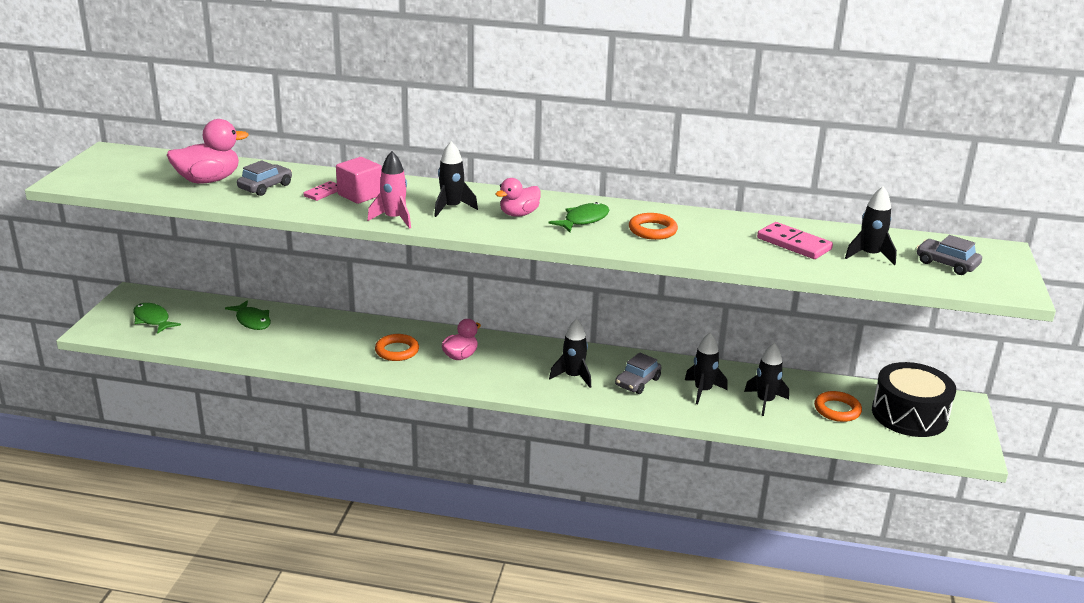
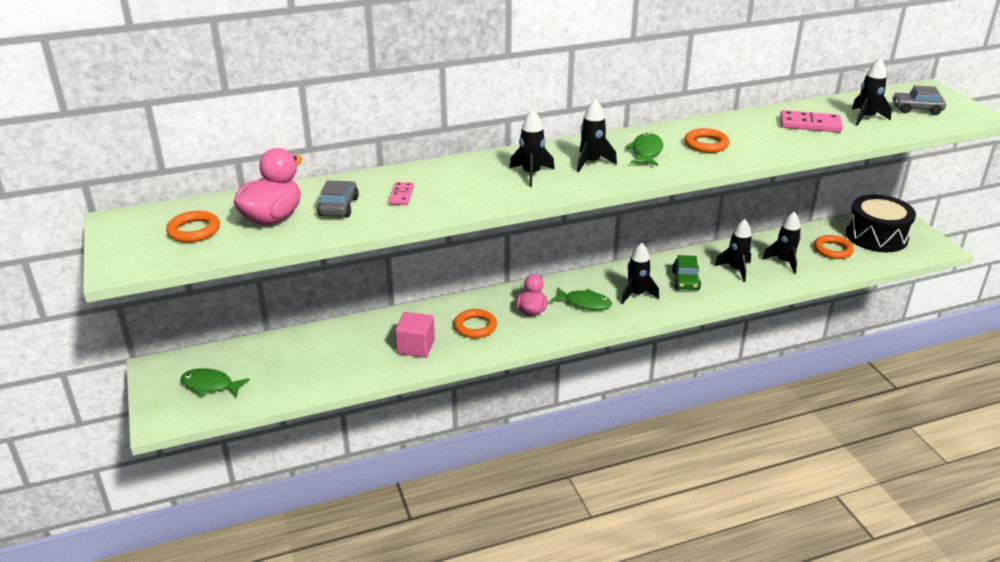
camera: 30 degrees left, 5 degrees up
(145, 173) = (194, 230): none -> orange ring
(252, 321) = (311, 349): green fish -> green fish (584, 303)
(360, 195) = (437, 187): pink cube -> pink cube (416, 347)
(394, 219) = (501, 200): pink rocket -> none
(519, 214) = (591, 162): pink duck -> black rocket
(637, 382) = (685, 280): grey car -> green car

